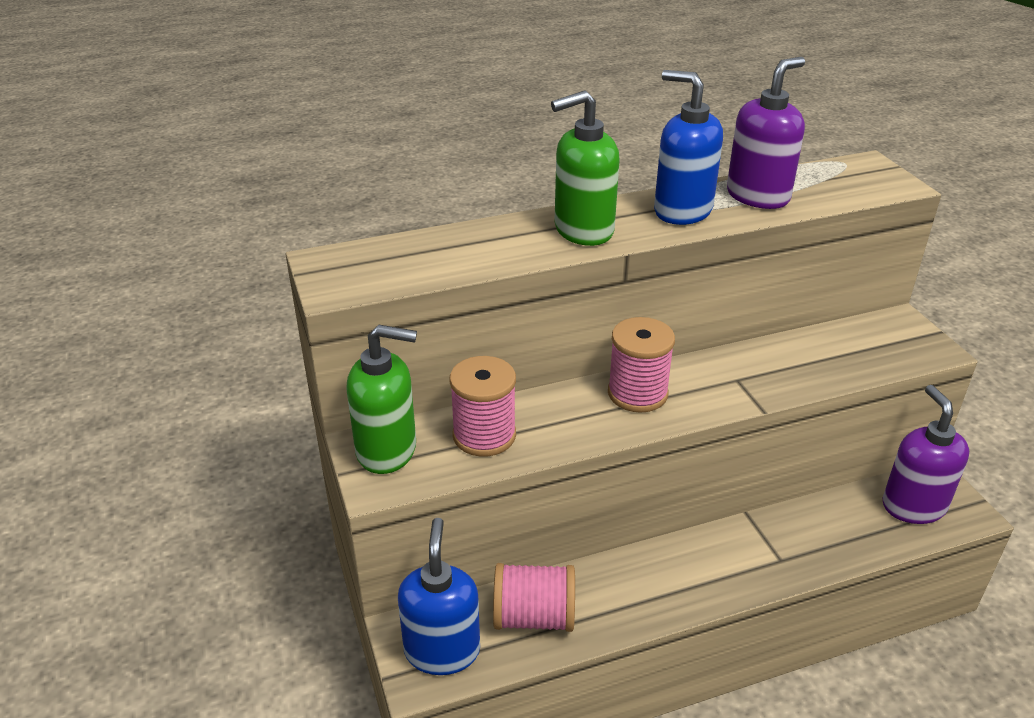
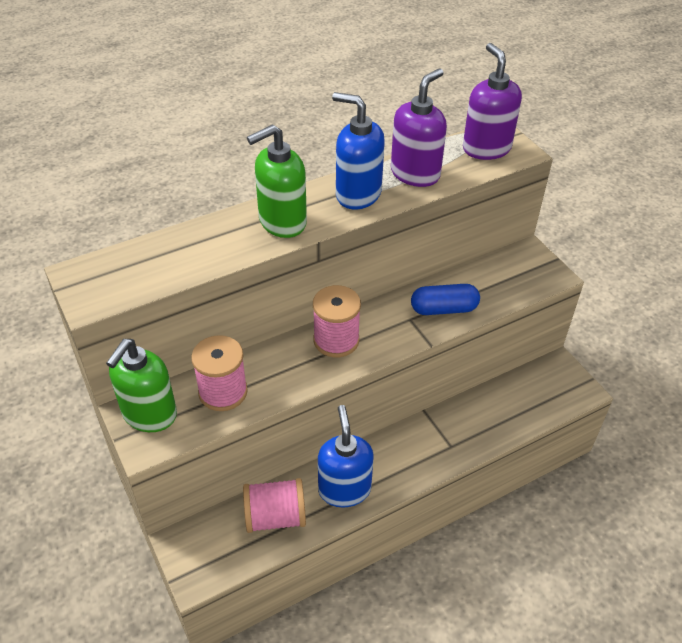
camera: 10 degrees left, 10 degrees up
(387, 450) = (149, 415): green soap dispenser -> green soap dispenser turned 120 degrees clockwise
(442, 650) = (210, 553): blue soap dispenser -> blue soap dispenser (344, 489)
(783, 373) = (443, 309): none -> blue capsule
(913, 506) = (543, 390): purple soap dispenser -> purple soap dispenser (486, 148)

